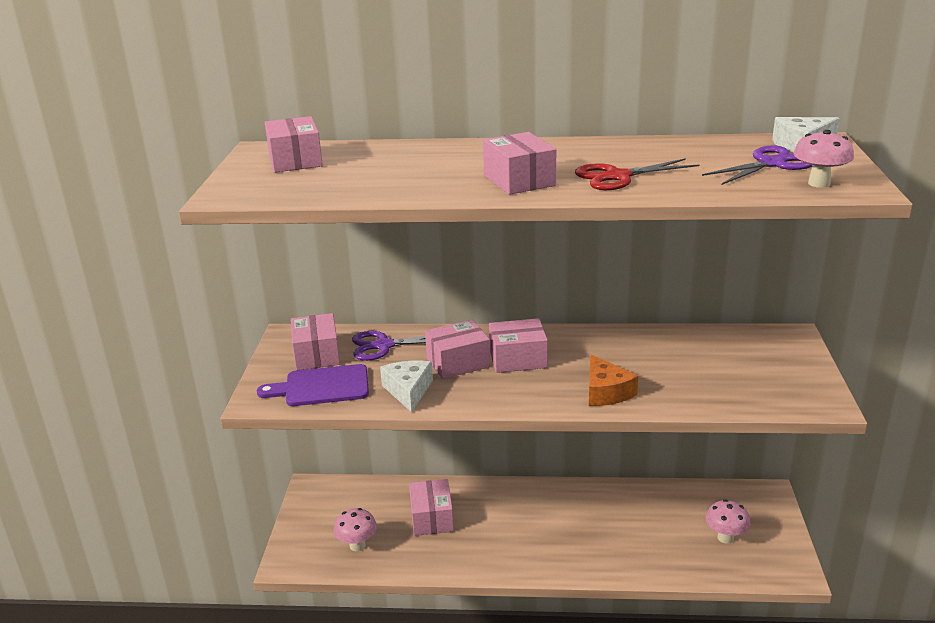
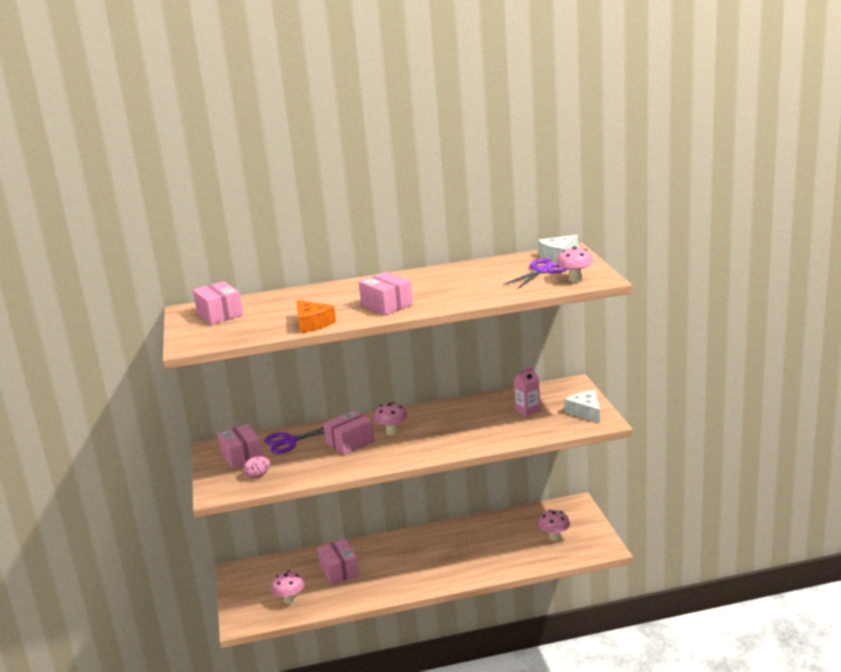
camera: 15 degrees left, 5 degrees down
(322, 386) = (258, 476): purple cutting board -> pink egg
(408, 391) = (323, 466): white cheese -> white cheese (585, 412)
(518, 359) = (392, 432): pink box -> pink mushroom
(606, 392) = (461, 441): orange cheese -> orange cheese (312, 324)
(618, 177) = (450, 293): red scissors -> none
(715, 363) = (527, 410): none -> pink carton

